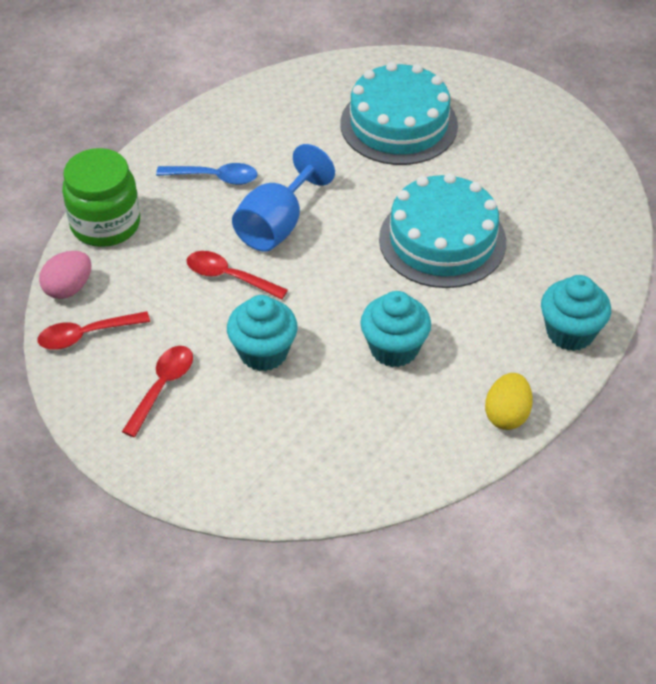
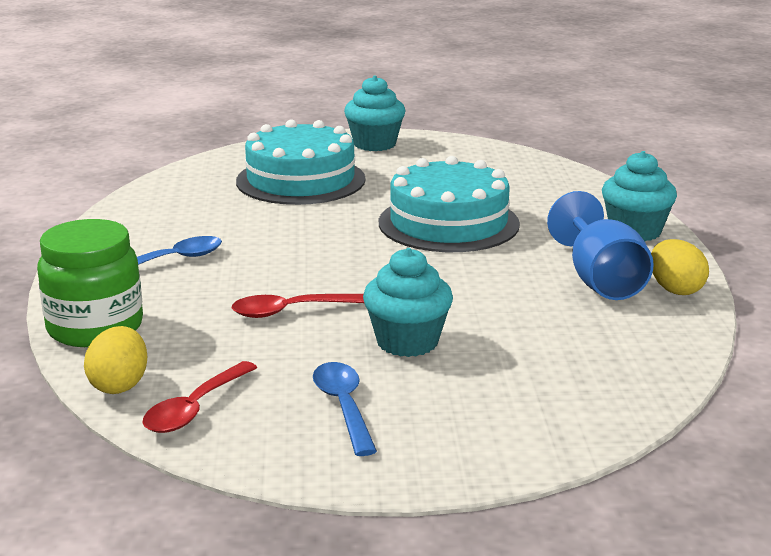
camera: 40 degrees left, 25 degrees down
(68, 288) = (119, 385): pink egg -> yellow egg
(162, 387) = (343, 406): red spoon -> blue spoon
(277, 225) = (285, 265): blue goblet -> blue goblet (600, 280)
(394, 348) = (519, 292): turquoise cupcake -> turquoise cupcake (375, 144)

